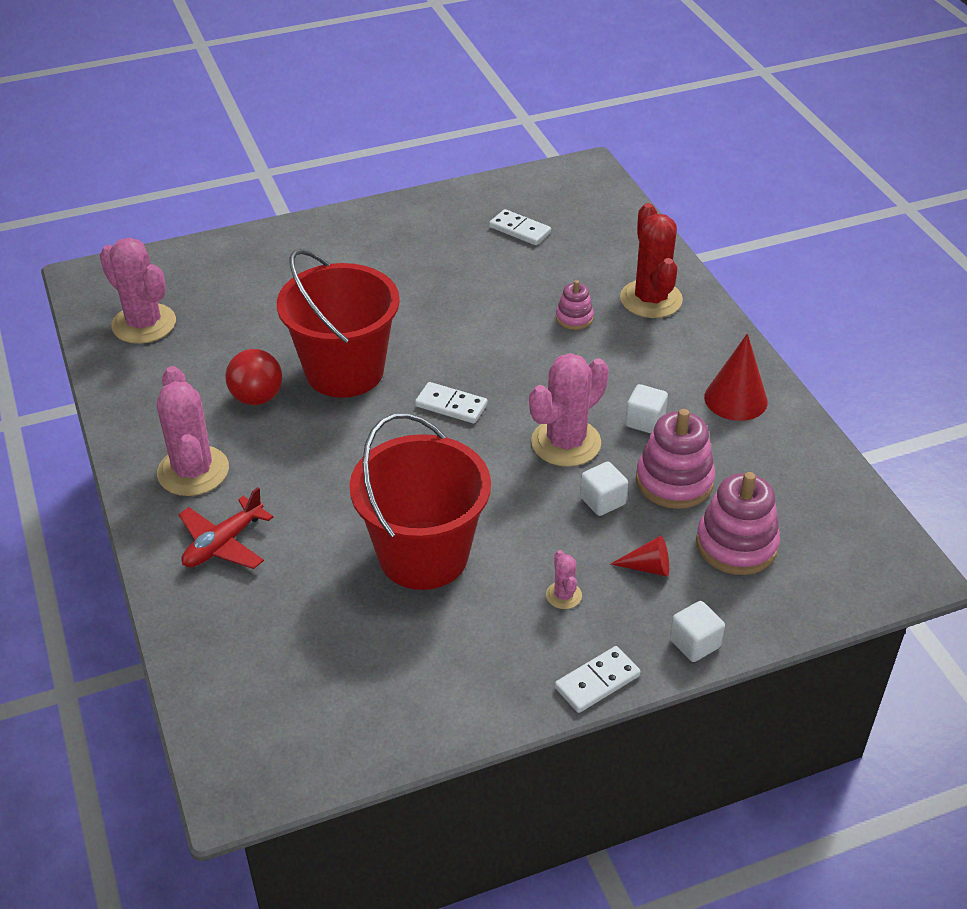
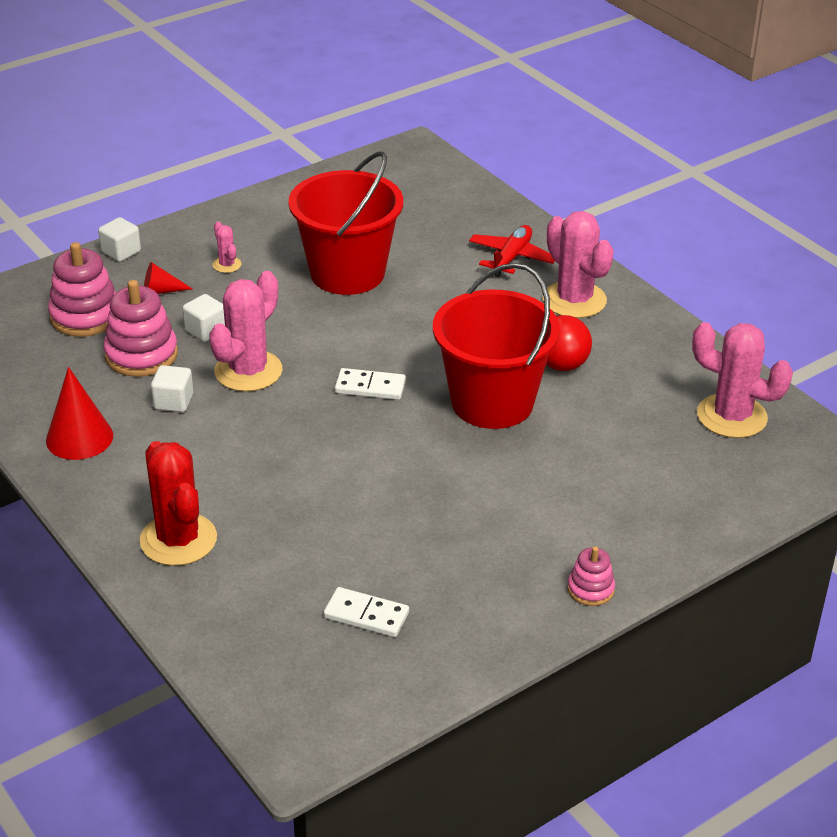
camera: 165 degrees right, 5 degrees down
(574, 318) = (266, 500): pink stacking toy -> pink stacking toy (590, 589)
(597, 681) = (192, 223): white domino -> none

